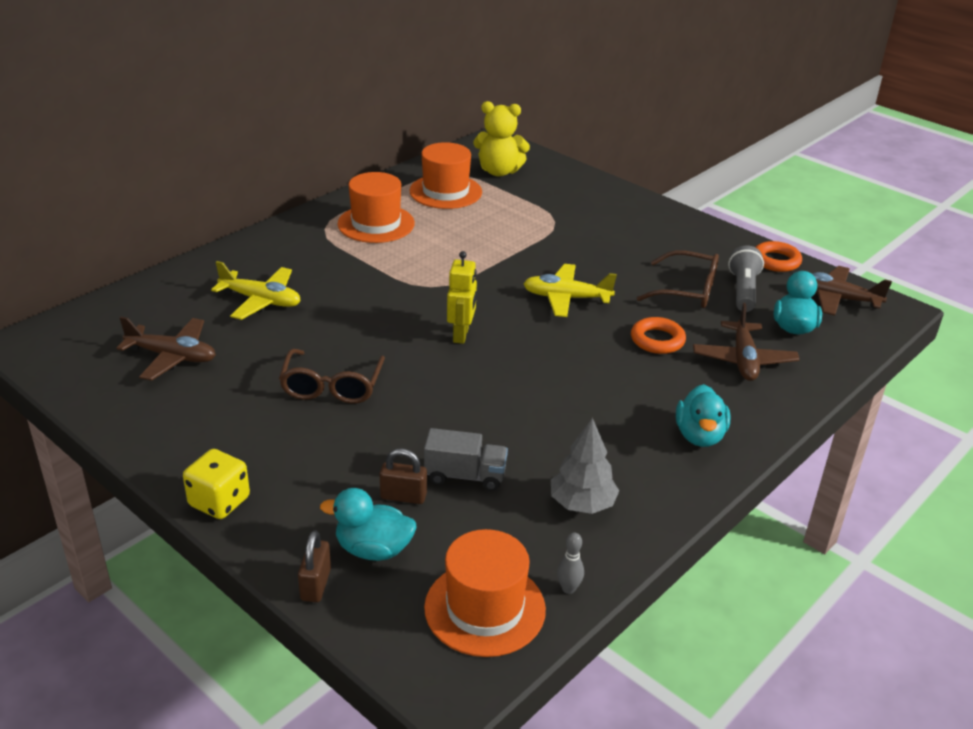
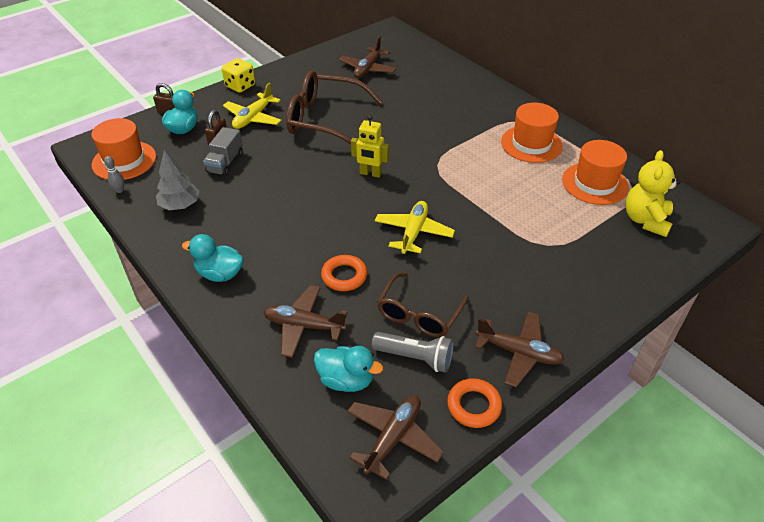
camera: 100 degrees right, 10 degrees up
(261, 301) = (423, 96): yellow plane -> yellow plane (253, 118)
(332, 386) = (325, 120): brown glasses -> brown glasses, size x1.57
(705, 239) = (519, 353): none -> brown plane

